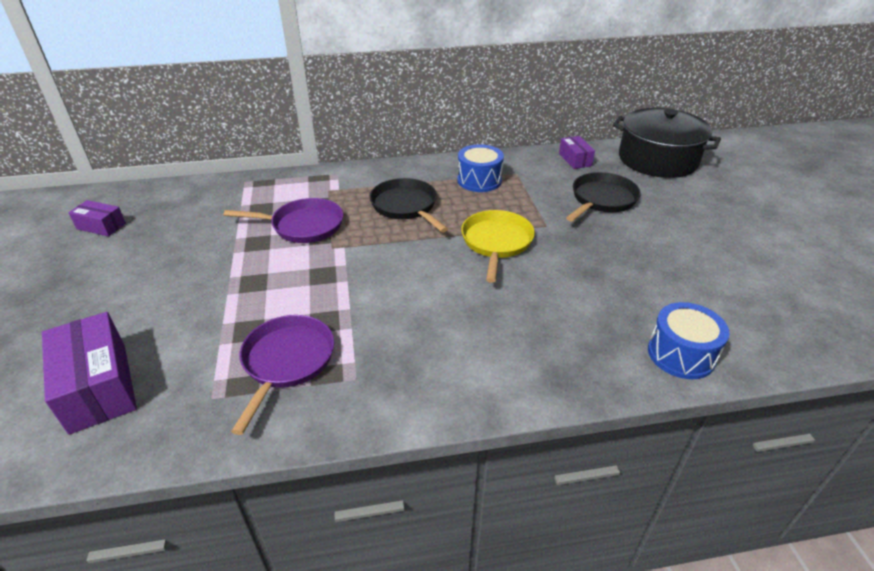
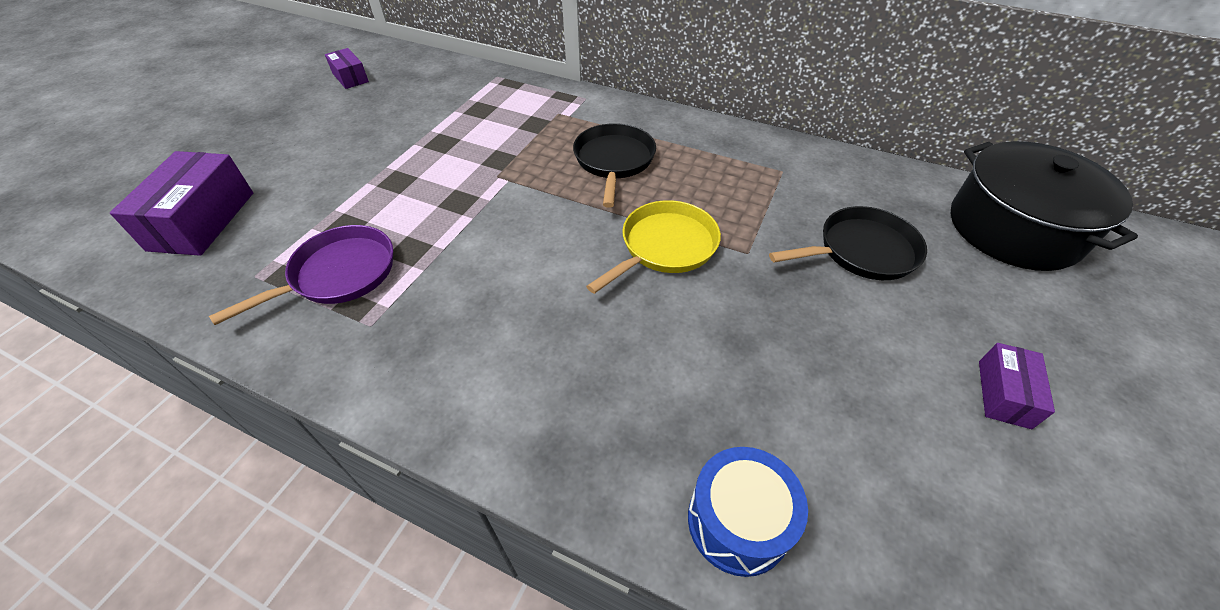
camera: 35 degrees right, 10 degrees up
(303, 226) = (497, 142): purple pan -> none
(479, 180) = (727, 162): blue drum -> none
(575, 160) = (882, 182): purple box -> purple box (1004, 394)

